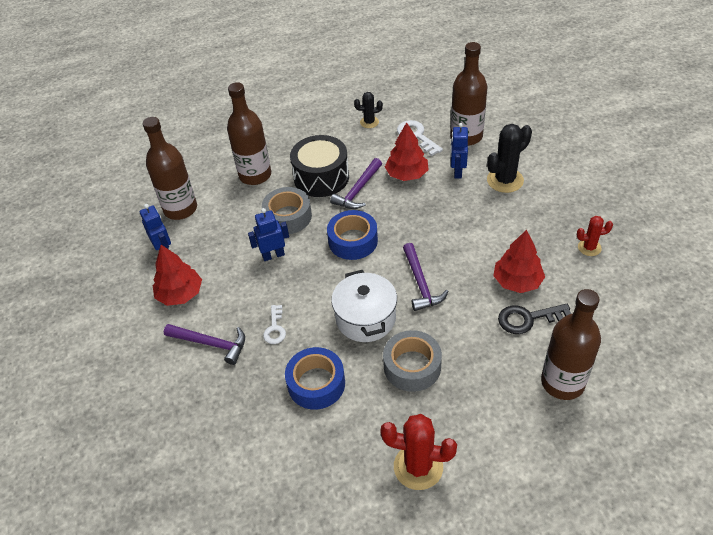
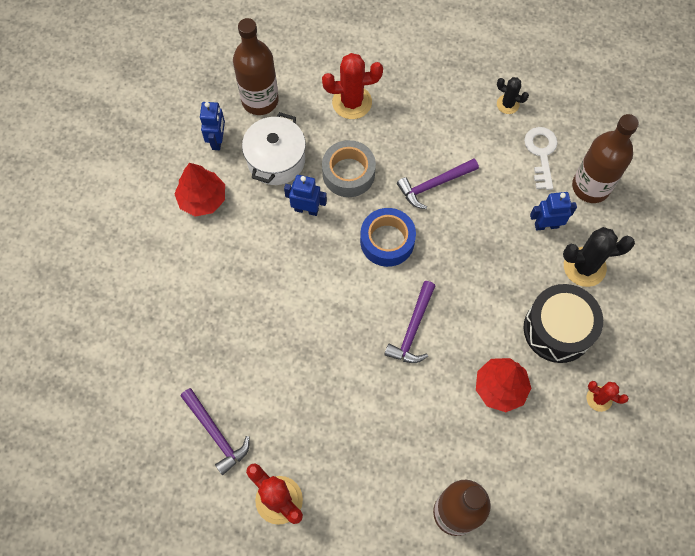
camera: 30 degrees right, 20 degrees up
(211, 344) = (196, 269): purple hammer -> purple hammer (216, 434)
(255, 175) = (352, 102): brown bottle -> red cactus
(275, 328) = (257, 289): white key -> none
(316, 383) = (253, 368): blue tape -> none
(321, 177) = (411, 146): black drum -> black drum (557, 329)
(365, 318) = (338, 332): white pot -> white pot (276, 160)
(406, 174) = (494, 196): red tree -> none
(412, 366) = (342, 407): grey tape -> none
(457, 172) = (546, 225): blue robot -> blue robot turned 45 degrees clockwise
(528, 319) = (478, 432): black key -> none

